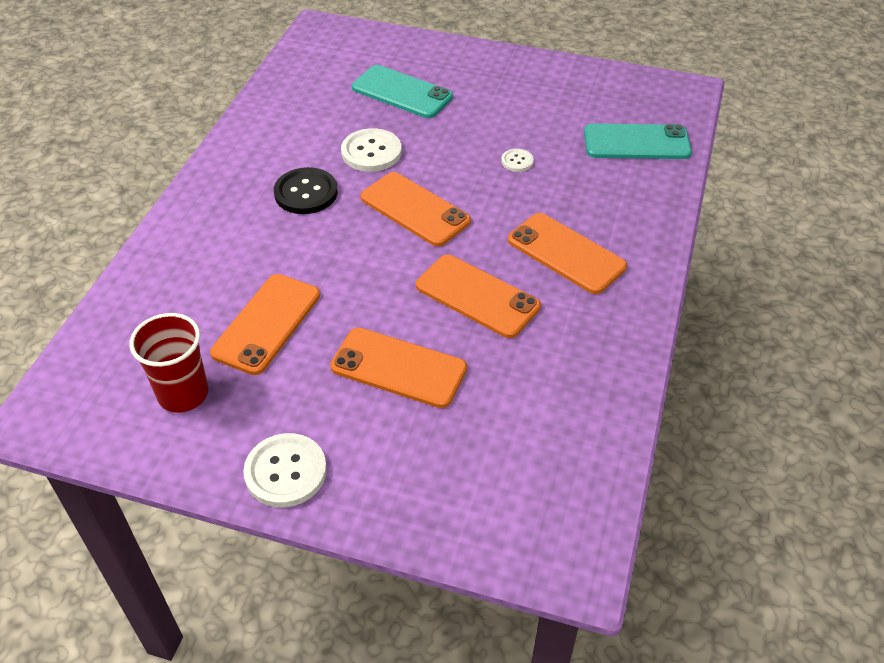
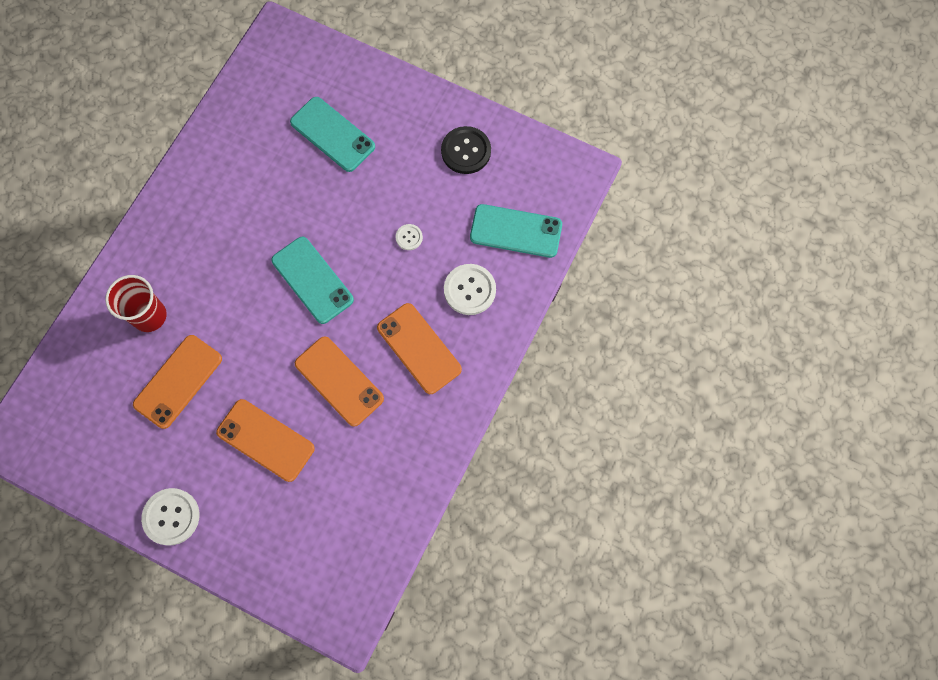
camera: 10 degrees right, 25 degrees up
(183, 394) = (110, 437): red cup -> red cup (149, 316)
(306, 193) = (229, 246): black button -> black button (466, 151)
(371, 152) = (291, 206): white button -> white button (469, 290)
(414, 209) = (312, 280): orange phone -> turquoise phone

